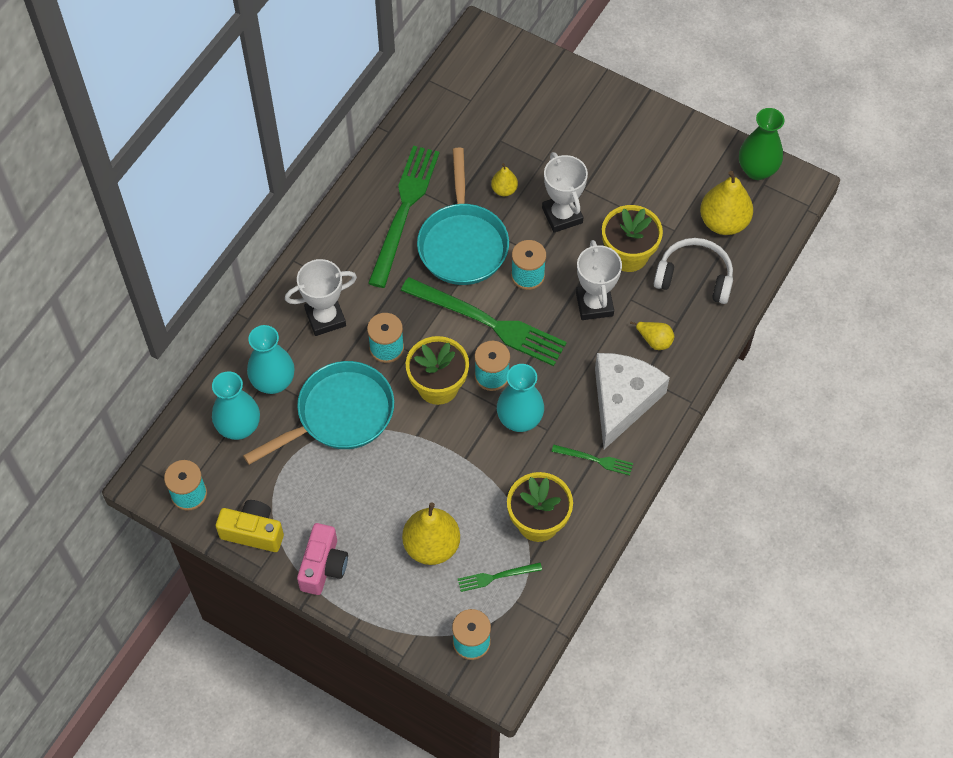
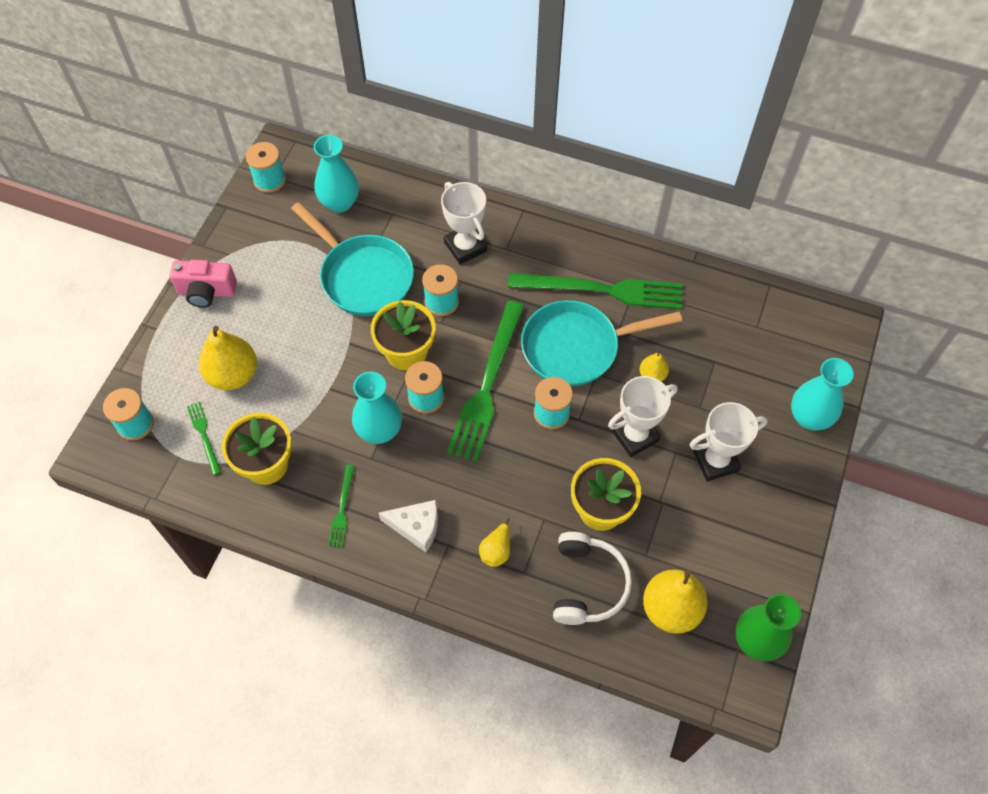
camera: 80 degrees right, 0 degrees up
(253, 532) = (236, 233): yellow camera -> none
(273, 382) = (390, 219): turquoise vase -> turquoise vase (809, 417)
(594, 304) = (530, 483): white trophy -> white trophy (715, 461)
(622, 400) = (416, 527): white cheese -> white cheese, size x0.58

